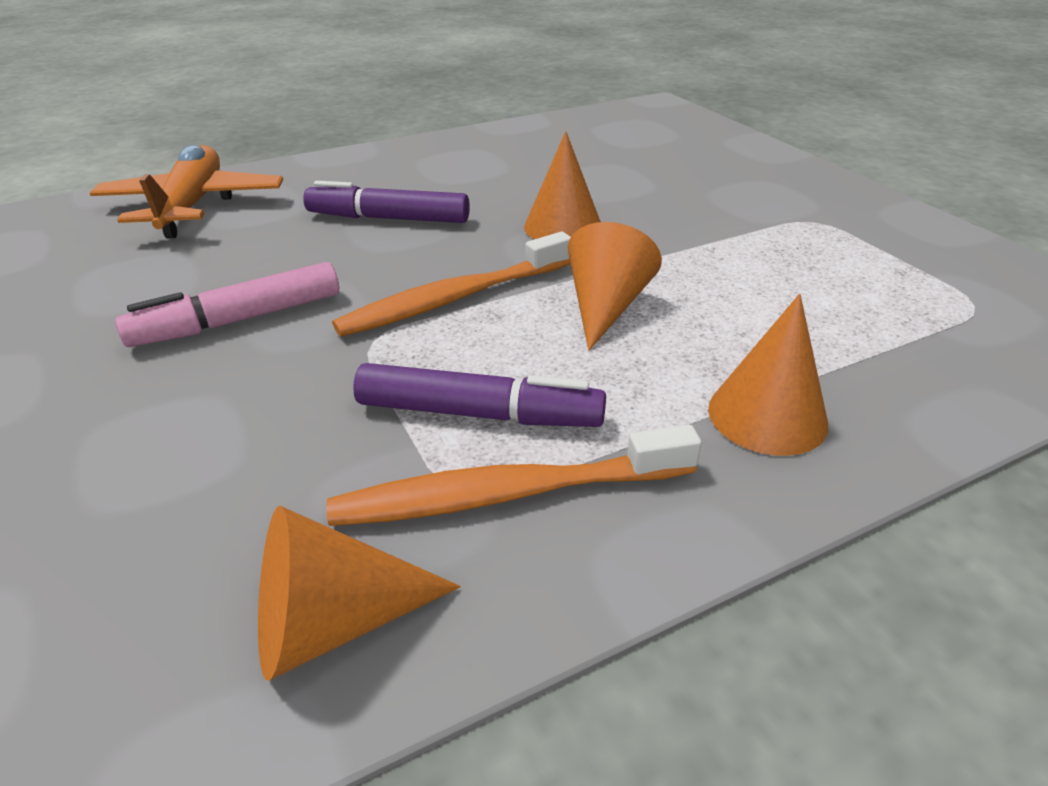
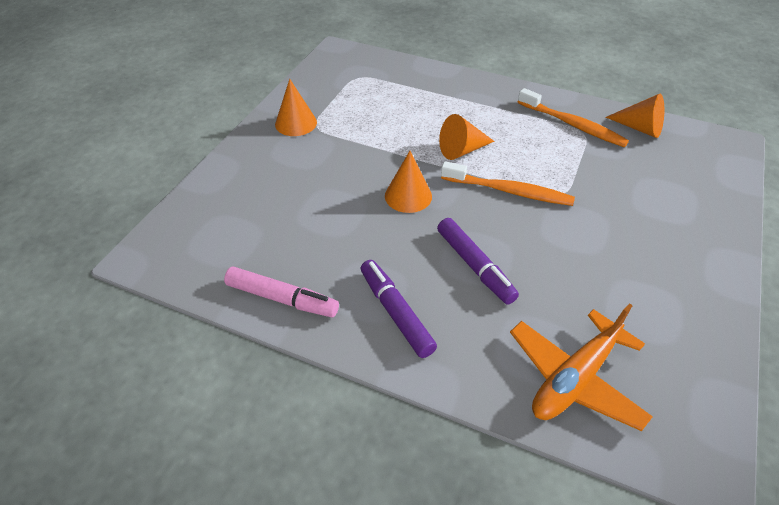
camera: 130 degrees left, 10 degrees up
(239, 320) = (606, 241): pink marker -> pink marker (282, 299)
(479, 414) = (555, 146): purple marker -> purple marker (396, 312)
(767, 415) = (479, 97): orange cone -> orange cone (296, 123)

